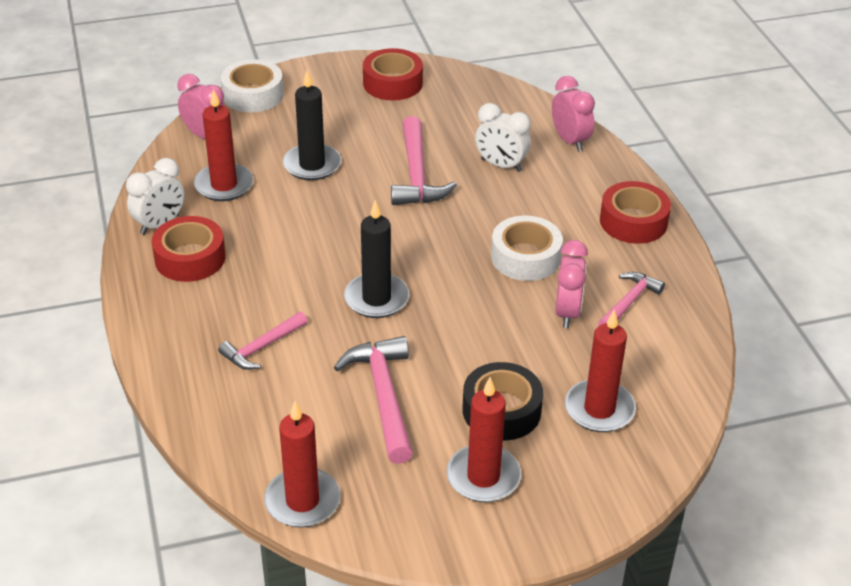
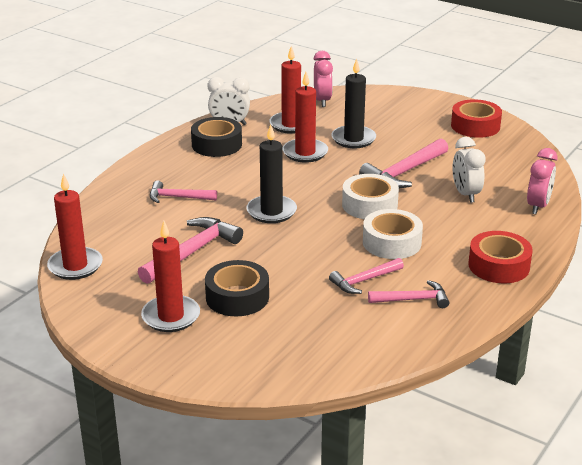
camera: 50 degrees right, 10 degrees down
(190, 258) = (217, 144): red tape -> black tape
(253, 95) = (382, 95): white tape -> white tape (369, 205)
(567, 312) = (364, 281): pink clock -> pink hammer
(599, 409) = (290, 333): red candle -> red candle (305, 153)

